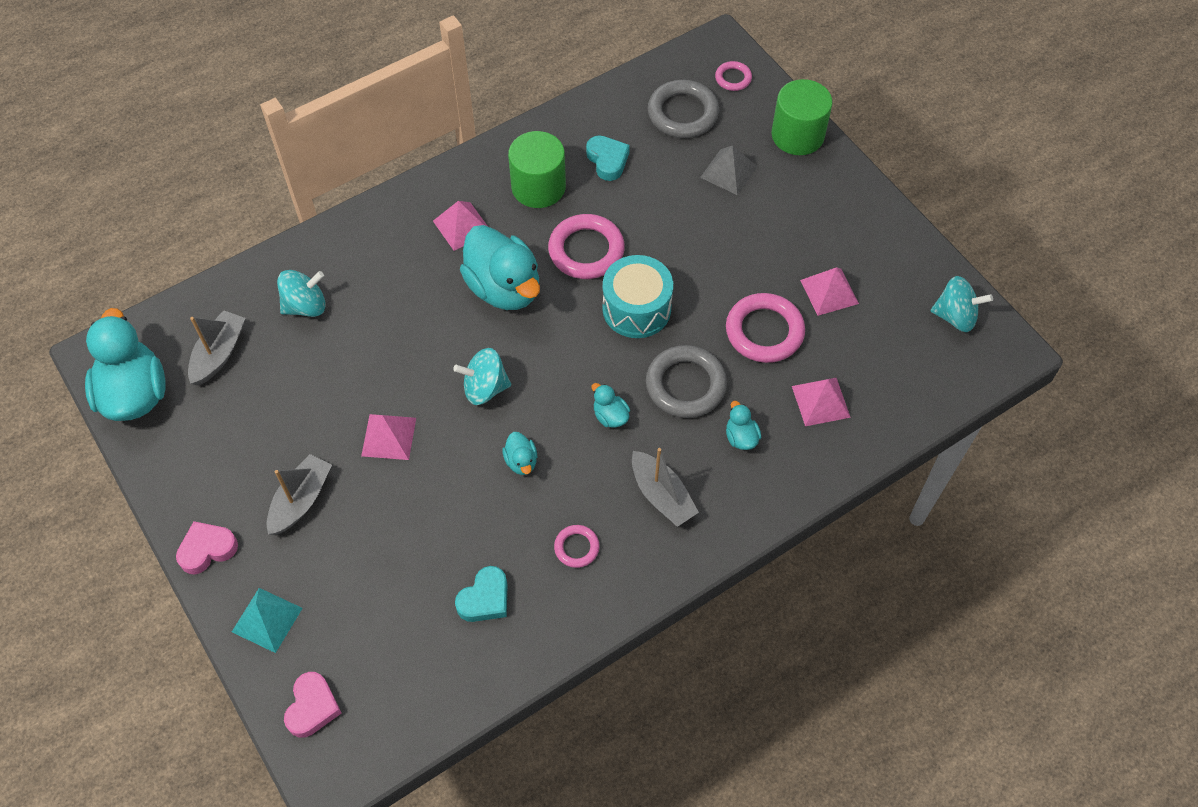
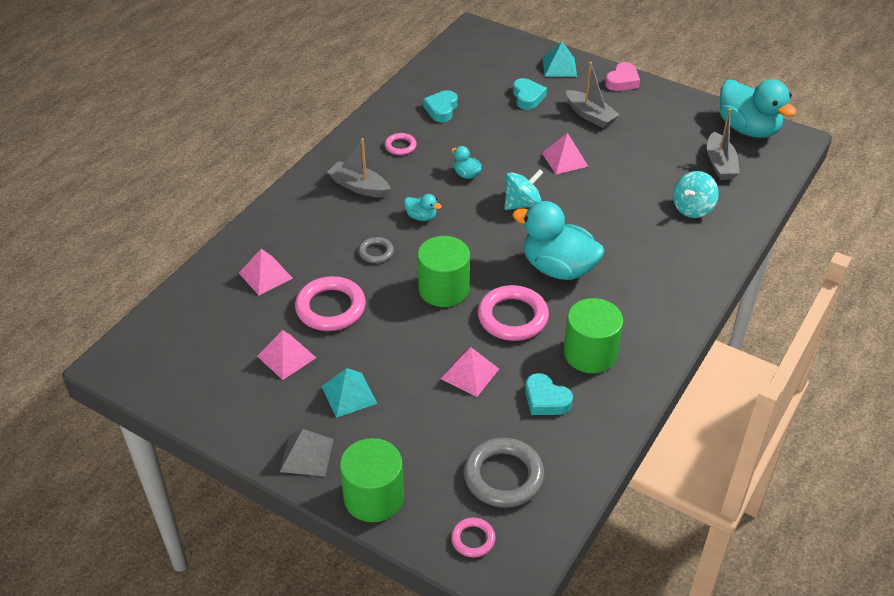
camera: 155 degrees right, 15 degrees down
(301, 500) = (590, 115): grey boat -> grey boat turned 45 degrees counterclockwise
(312, 707) = (503, 47): pink heart -> none
(355, 572) = (527, 97): none -> turquoise heart
(462, 226) = (628, 299): pink pyramid -> pink pyramid (470, 373)
(636, 309) = (443, 289): turquoise drum -> green cylinder
(685, 385) = (376, 252): grey ring -> grey ring, size x0.52
(728, 171) = (425, 431): grey pyramid -> grey pyramid (306, 455)
(741, 437) = (318, 234): turquoise duck -> none
(783, 230) = (349, 395): none -> turquoise pyramid
(955, 316) = (166, 375): turquoise spinning top -> none

